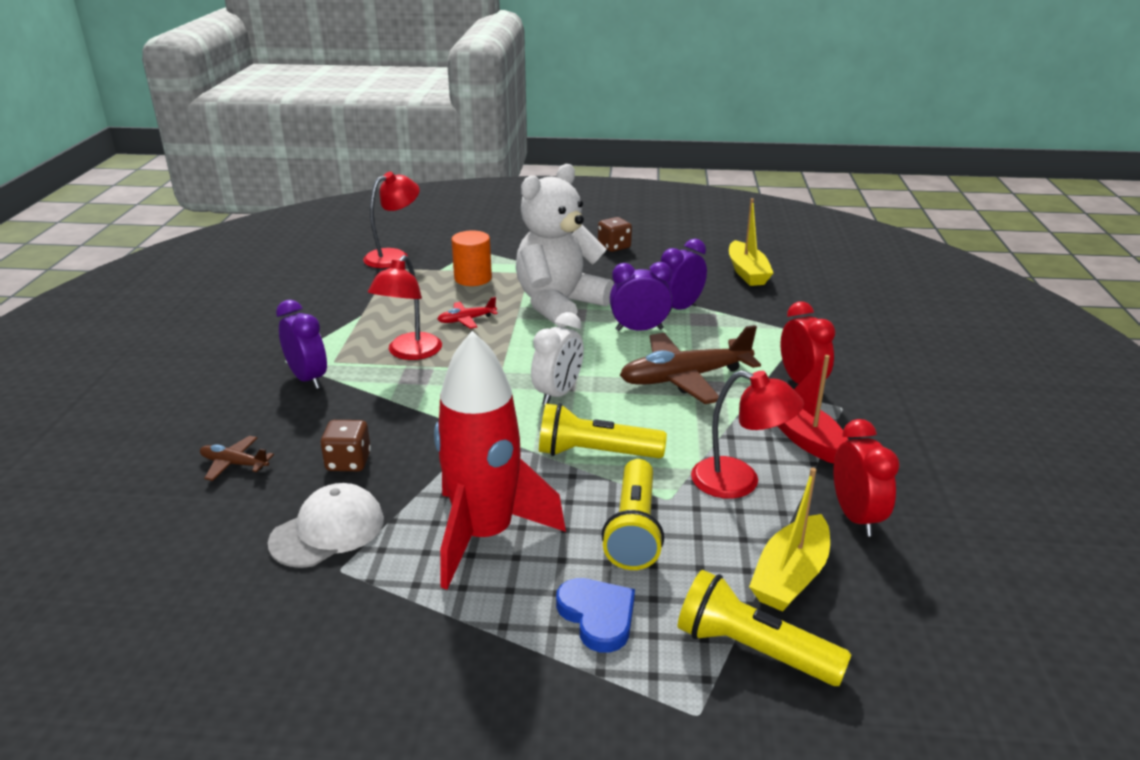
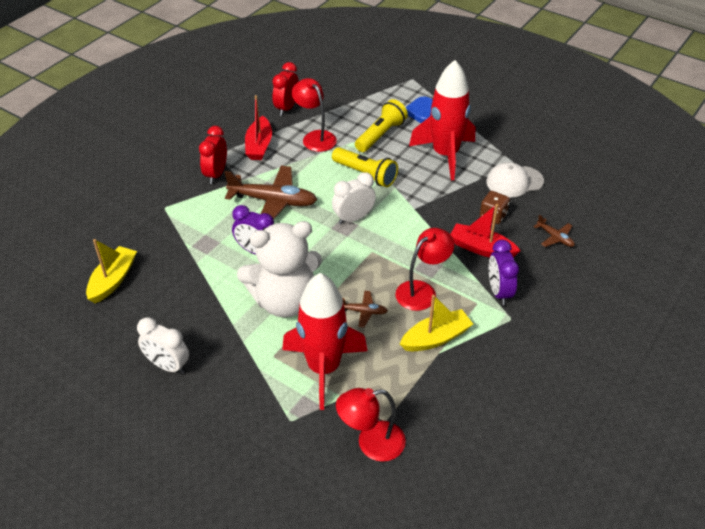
camera: 150 degrees left, 15 degrees up
(350, 415) = (481, 248): none -> red boat
(466, 320) = (363, 311): red plane -> brown plane
(473, 278) = (323, 368): orange cylinder -> red rocket
(614, 247) = (168, 366): brown dice -> white clock
(679, 308) = (208, 261): purple clock -> none
(752, 650) = (378, 86): yellow flashlight -> none
(790, 576) = (339, 99): yellow boat -> yellow boat (436, 338)

